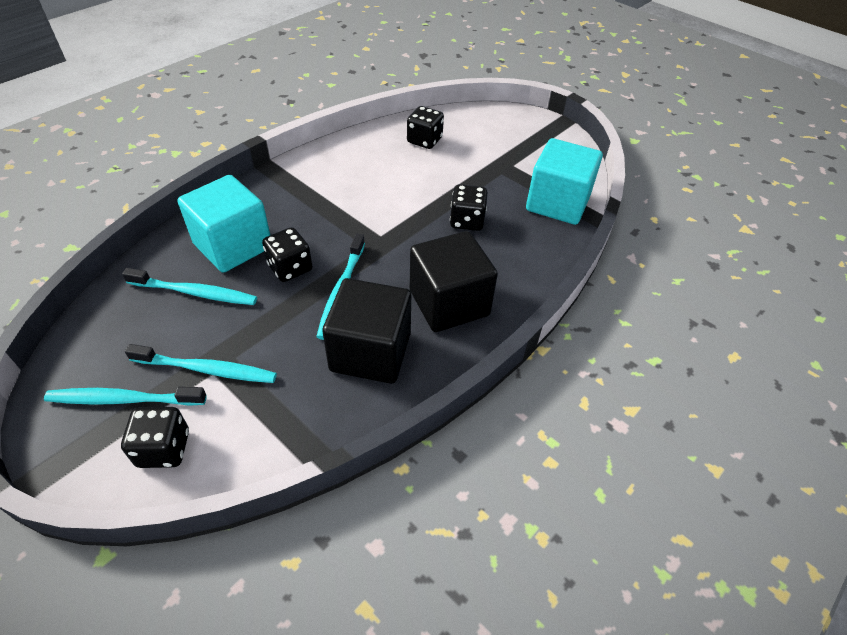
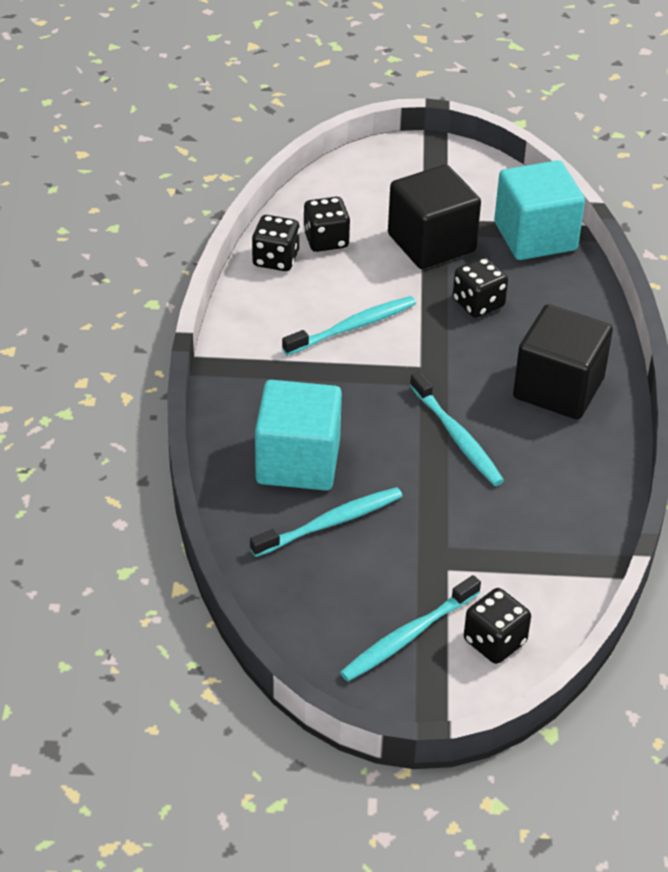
camera: 40 degrees left, 5 degrees down
(207, 369) = (440, 570): turquoise toothbrush -> turquoise toothbrush (353, 327)
(290, 268) = (382, 447): black dice -> black dice (275, 259)
(370, 352) = (549, 468): black cube -> black cube (431, 243)

